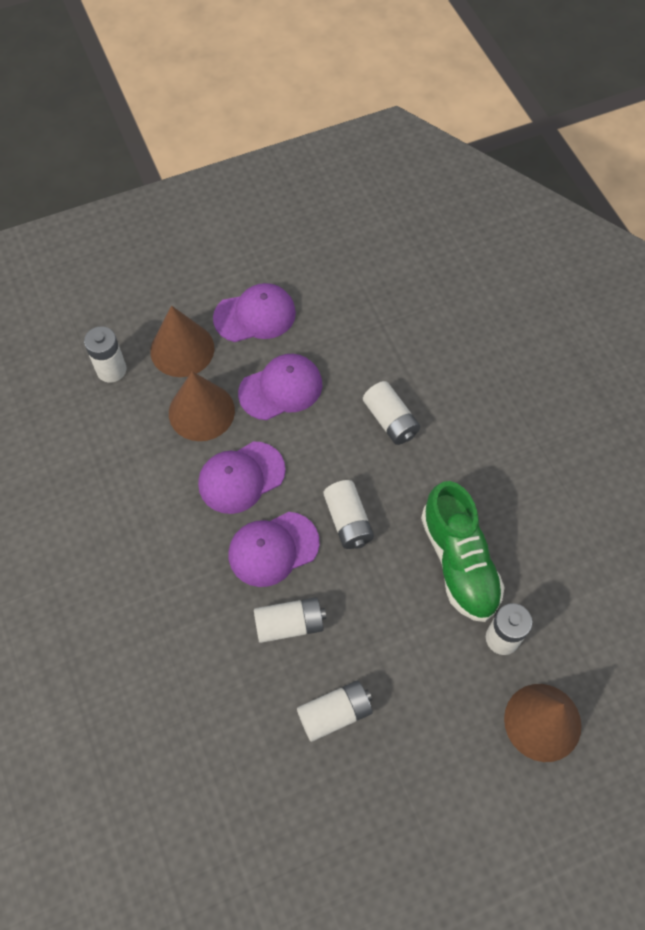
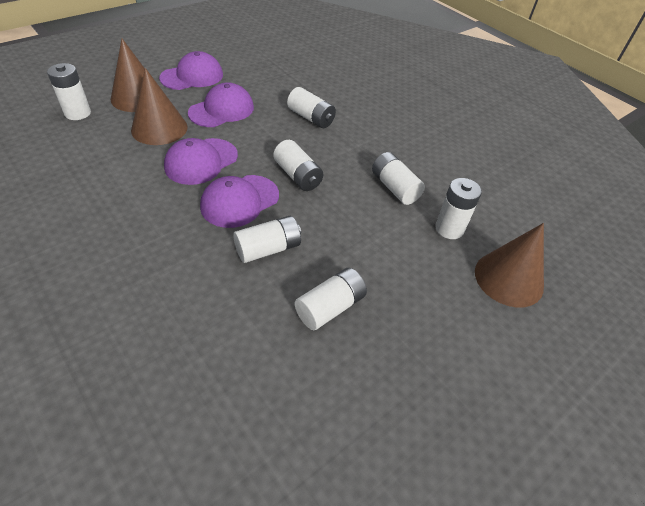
camera: 20 degrees left, 15 degrees down
(459, 562) = (394, 188): green shoe -> white battery

